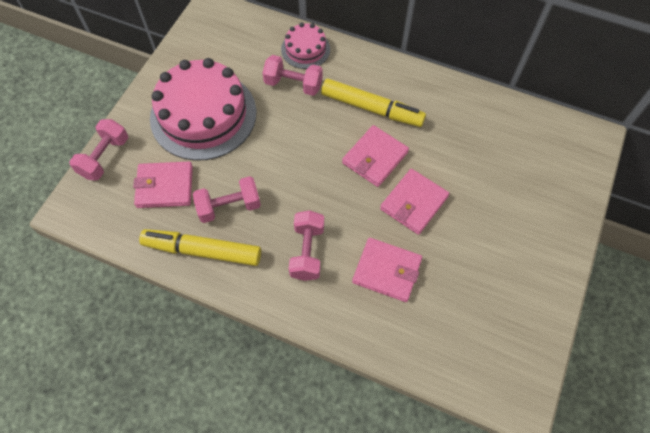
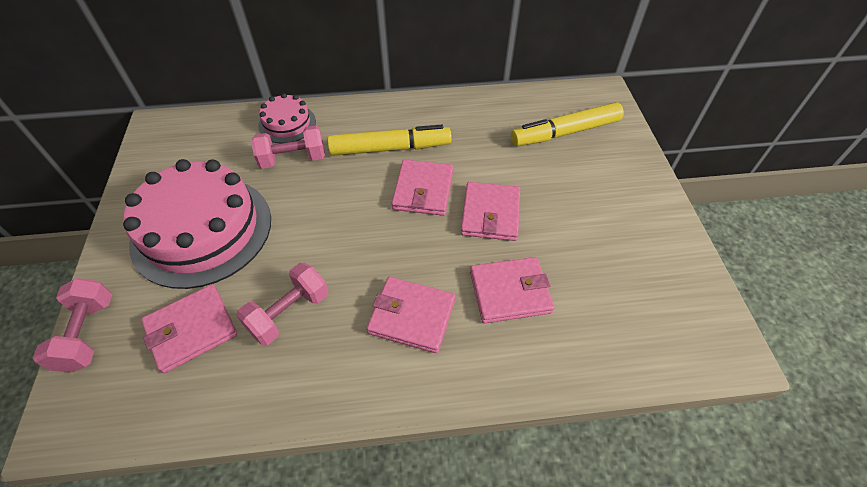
camera: 30 degrees left, 10 degrees down
(202, 250) = (282, 380): yellow marker -> yellow marker (565, 132)
(307, 252) = (412, 316): pink dumbbell -> pink wallet

